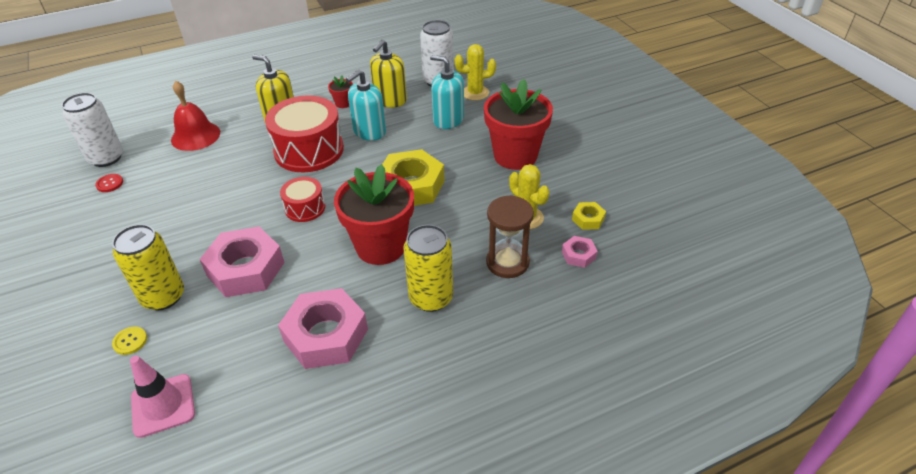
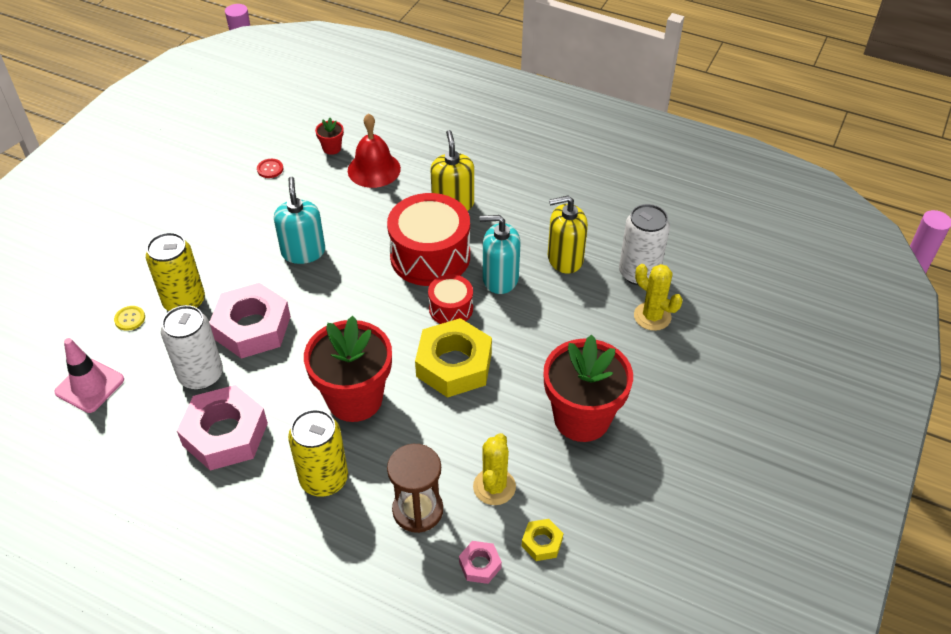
camera: 50 degrees right, 5 degrees up
(106, 158) = (296, 141): white can -> white can (201, 375)
(305, 208) = (354, 311): red drum -> red drum (451, 308)
(343, 103) = (521, 229): red flower pot -> red flower pot (332, 148)
(448, 120) = (582, 325): turquoise soap dispenser -> turquoise soap dispenser (303, 252)

